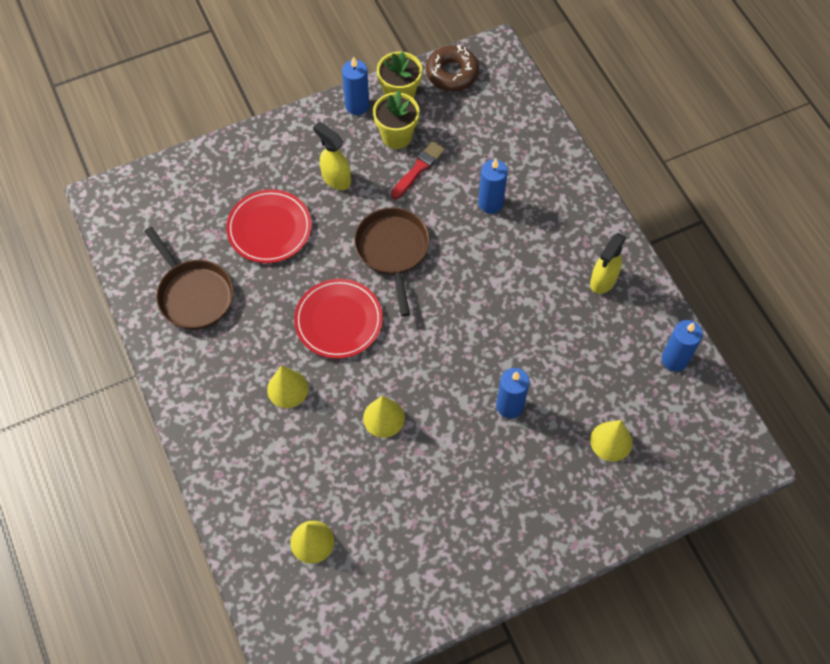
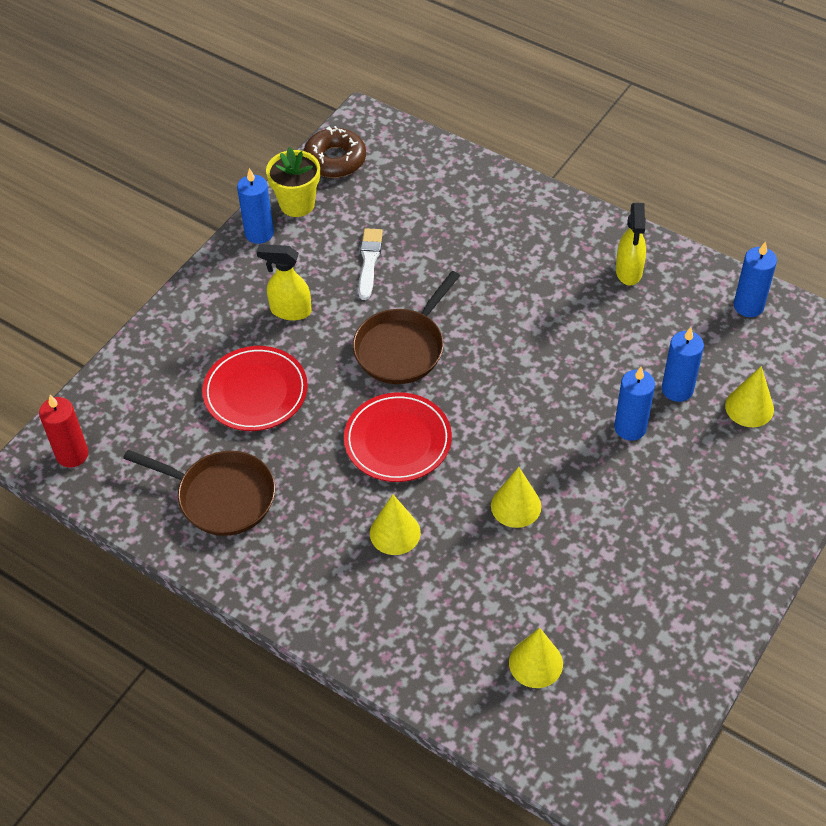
camera: 30 degrees left, 10 degrees down
(121, 208) = (72, 454): none -> red candle
(393, 250) = (402, 348): brown pan -> brown pan turned 105 degrees counterclockwise
(396, 136) = (323, 242): yellow flower pot -> none
(418, 169) = (369, 261): red brush -> white brush
(490, 203) = (466, 257): blue candle -> blue candle (677, 389)

